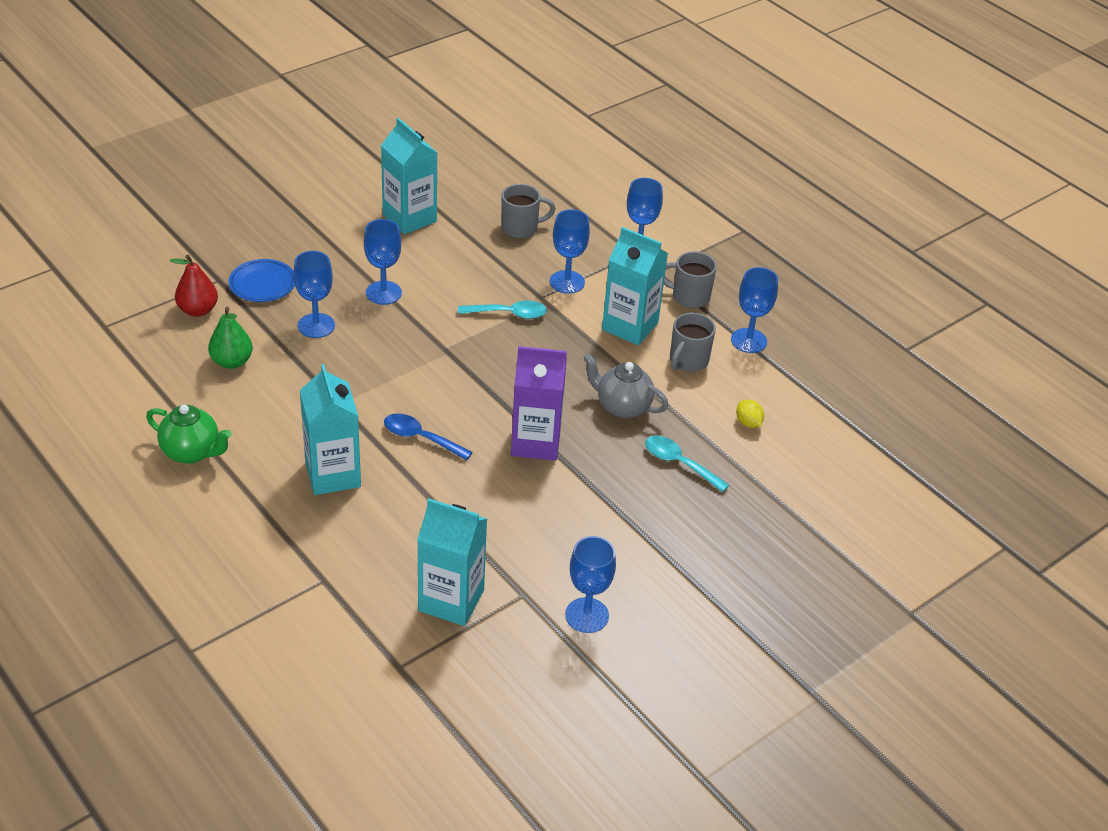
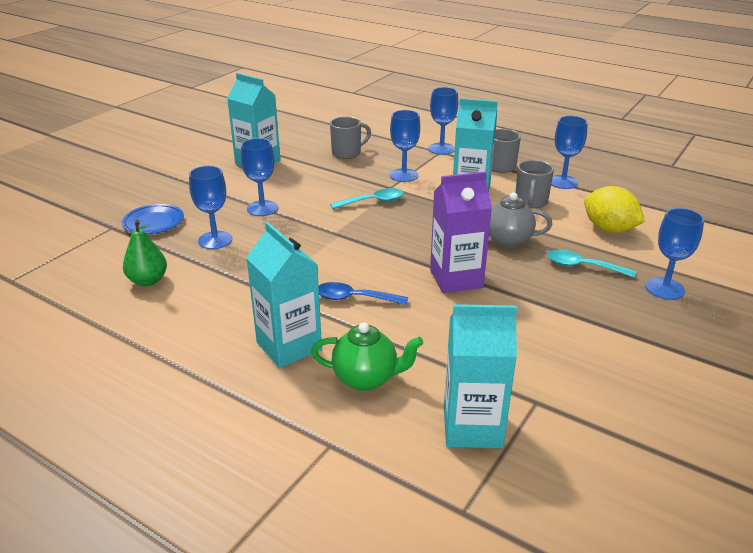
camera: 15 degrees left, 10 degrees down
(192, 452) = (135, 361): green teapot -> green teapot (366, 378)
(198, 310) = (100, 251): red pear -> none
(587, 615) = (608, 404): blue goblet -> blue goblet (665, 288)
(748, 423) = (609, 229): yellow lemon -> yellow lemon, size x2.02

